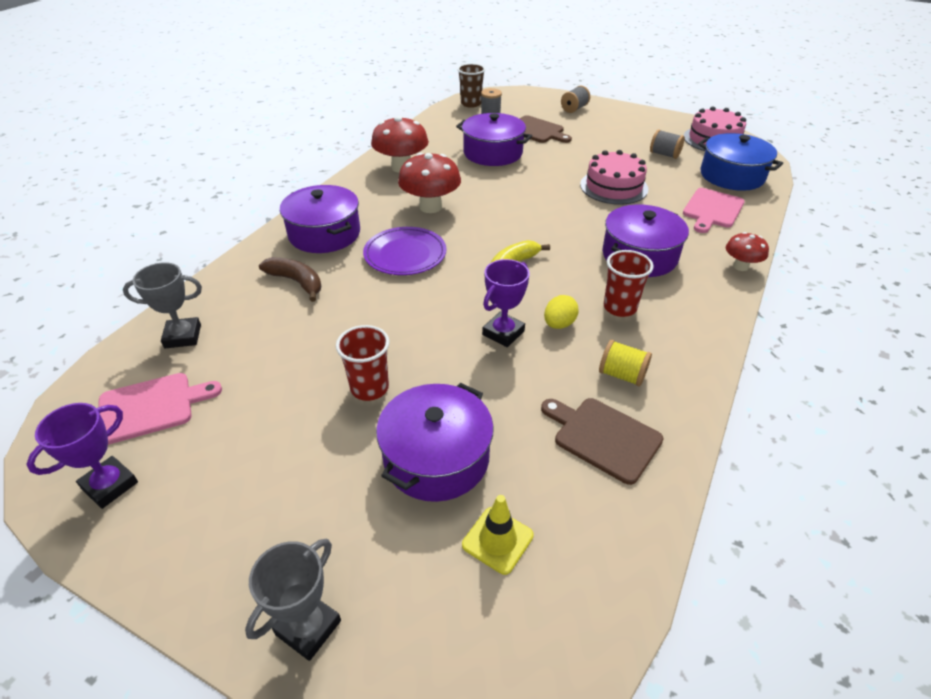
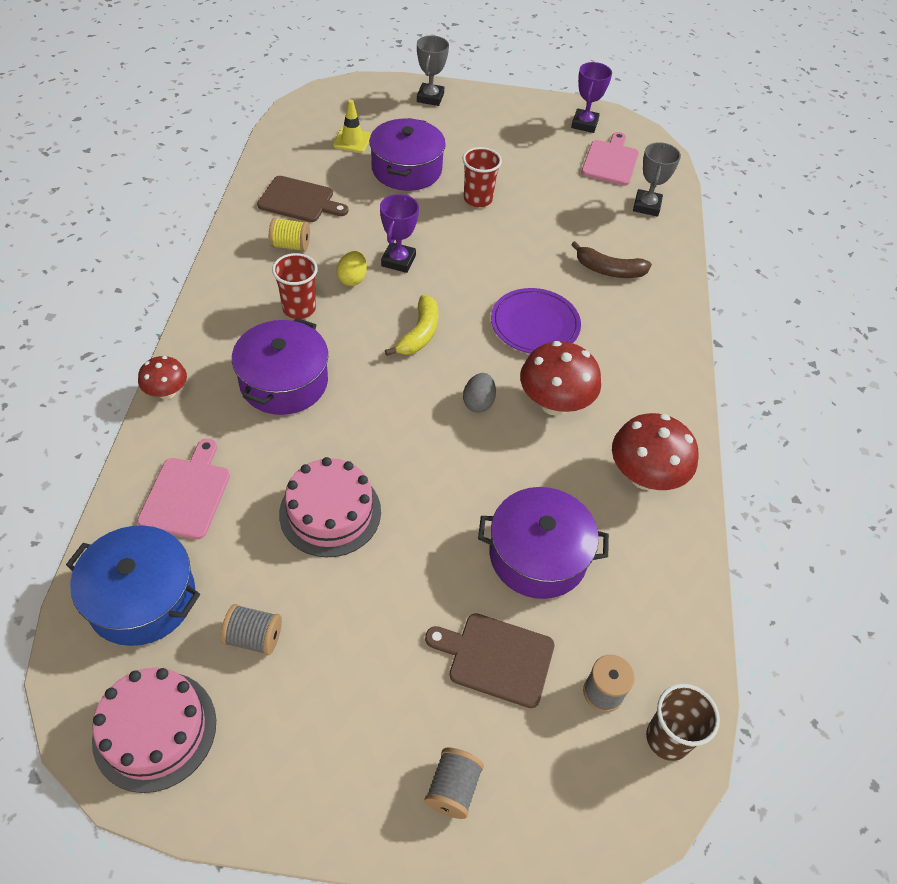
camera: 155 degrees right, 10 degrees up
(151, 407) = (610, 161): pink cutting board -> pink cutting board turned 150 degrees clockwise
(183, 336) = (646, 206): grey trophy -> grey trophy turned 45 degrees counterclockwise
(324, 234) = (637, 332): purple pot -> none
(487, 217) = (478, 402): none -> grey egg

